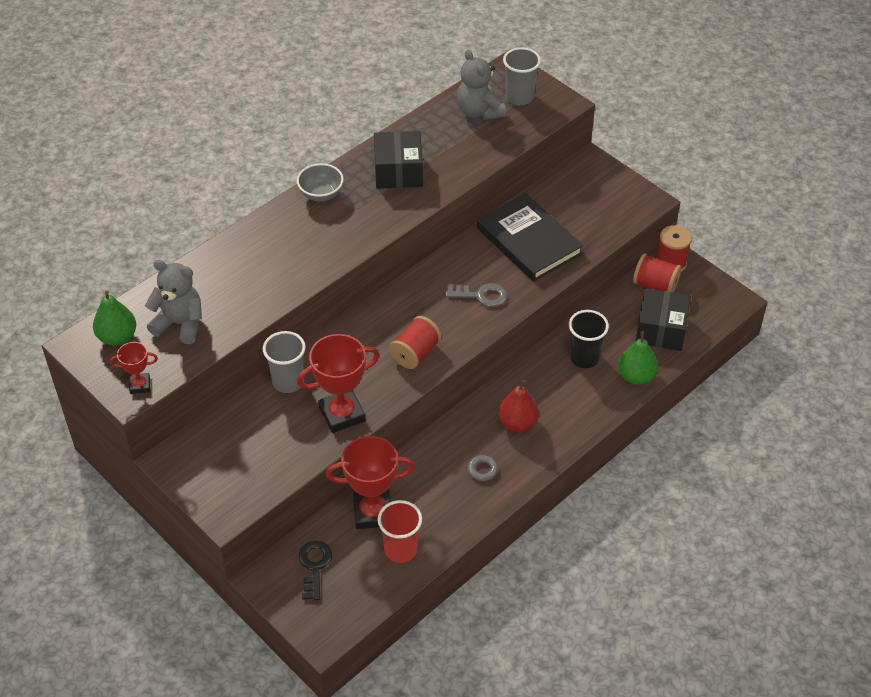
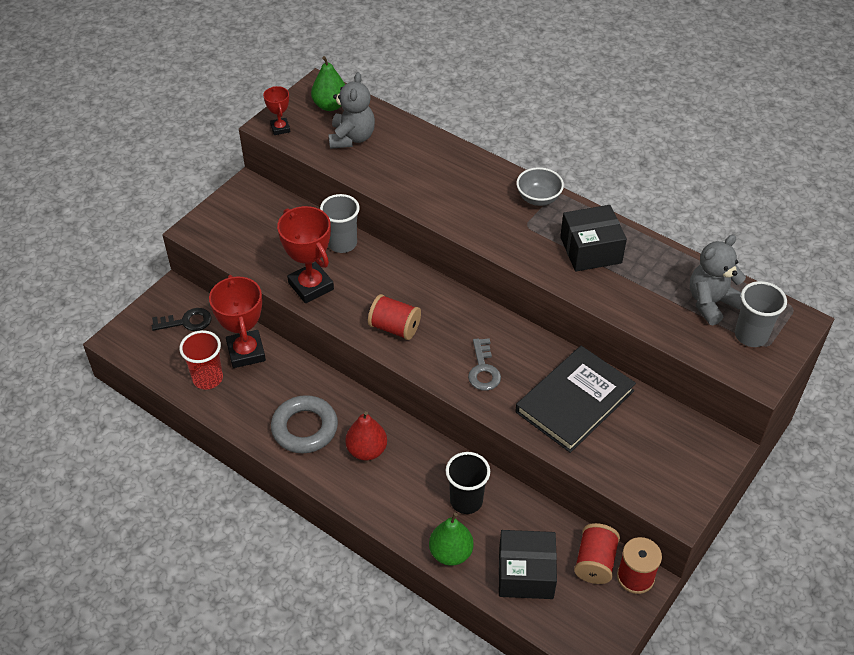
camera: 80 degrees right, 0 degrees up
(482, 469) = (304, 428): grey ring -> grey ring, size x2.26

